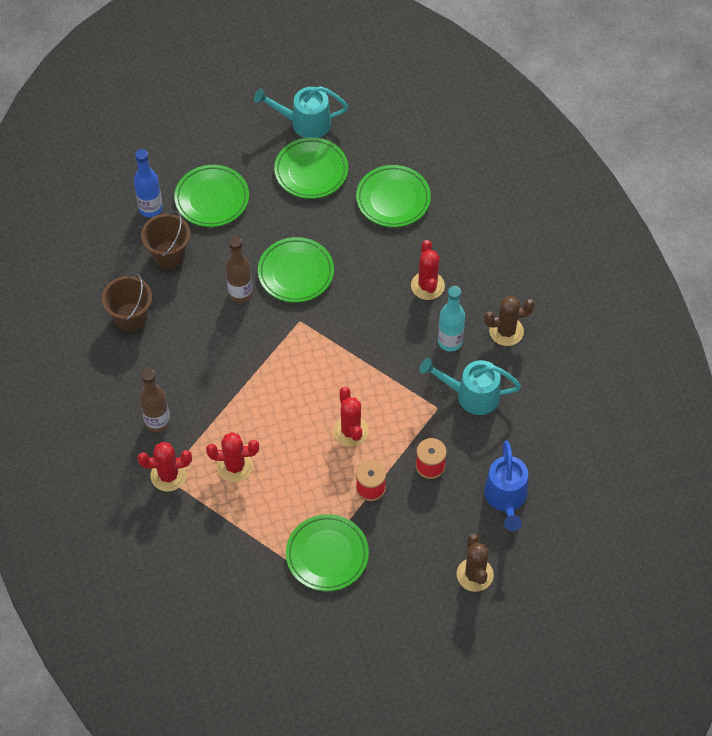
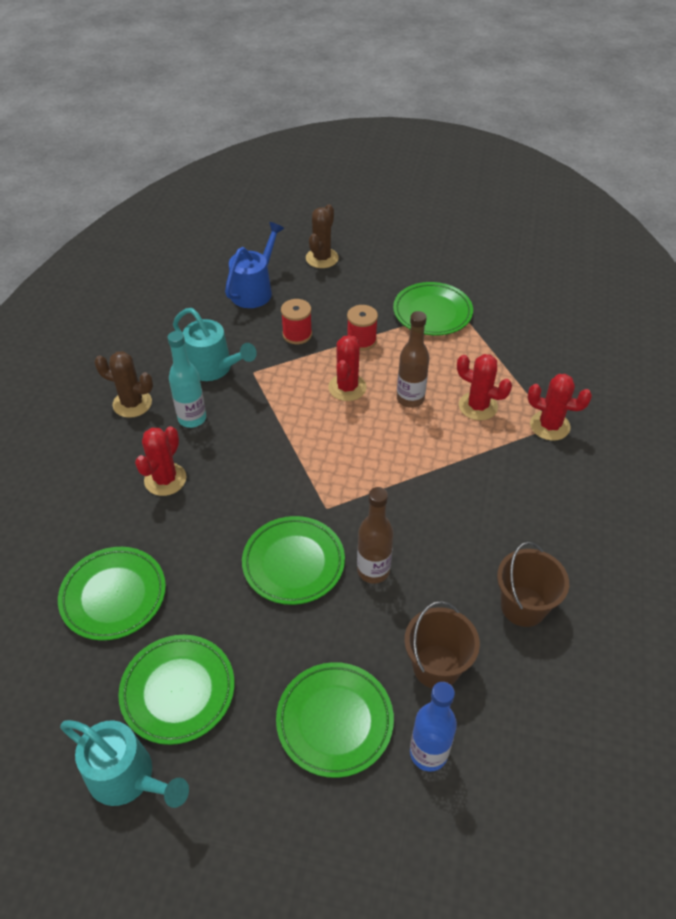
camera: 150 degrees left, 10 degrees down
(157, 422) = (540, 477): brown bottle -> brown bottle (410, 399)

